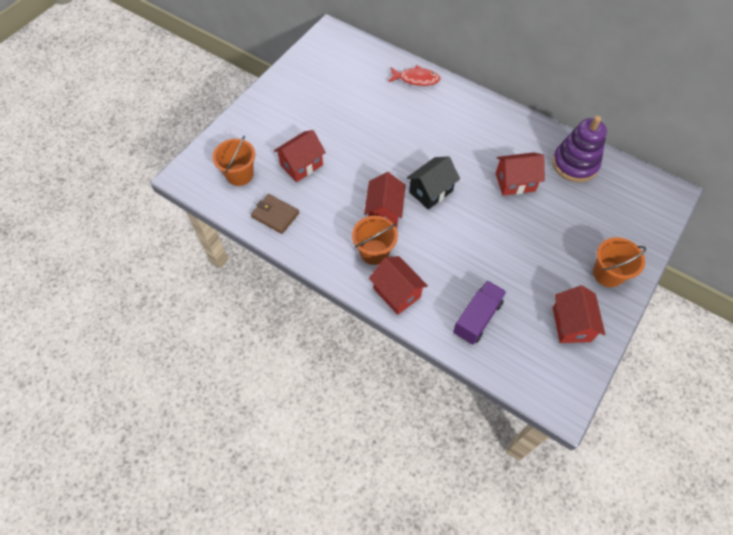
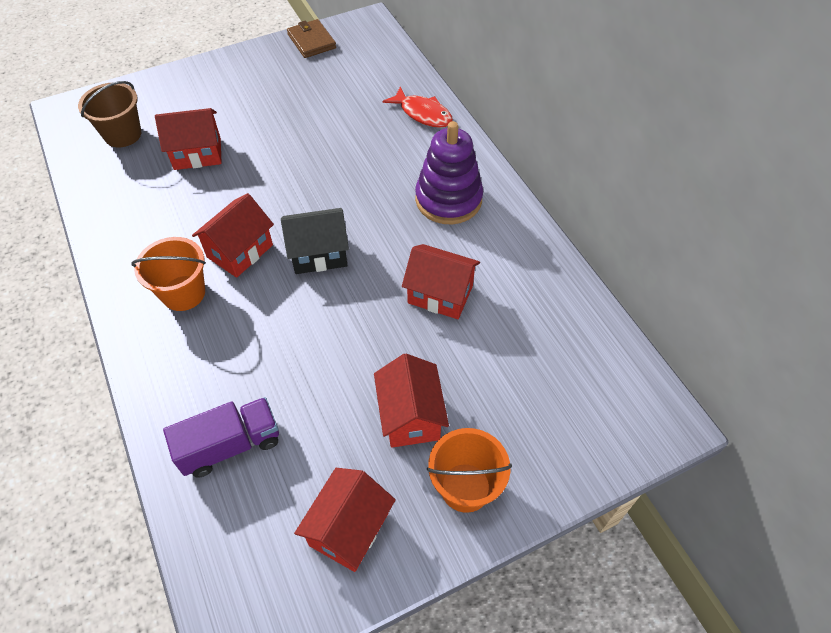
camera: 30 degrees right, 5 degrees down
(240, 175) = (123, 134): orange bucket -> brown bucket
(275, 215) = (116, 196): brown wallet -> brown wallet (311, 41)
(396, 293) = (163, 357): red house -> red house (410, 416)
(575, 164) = (547, 310): purple stacking toy -> purple stacking toy (448, 199)

